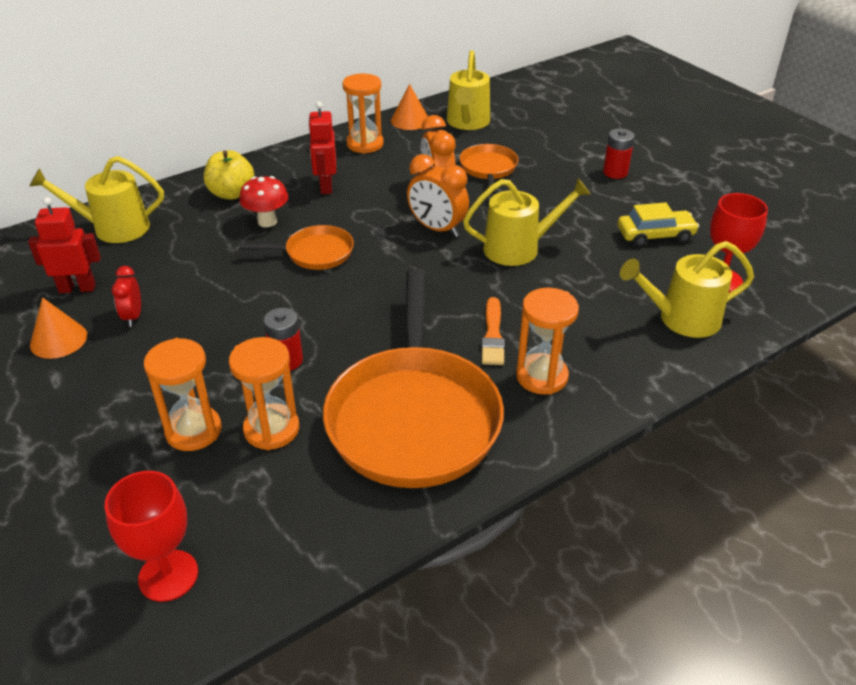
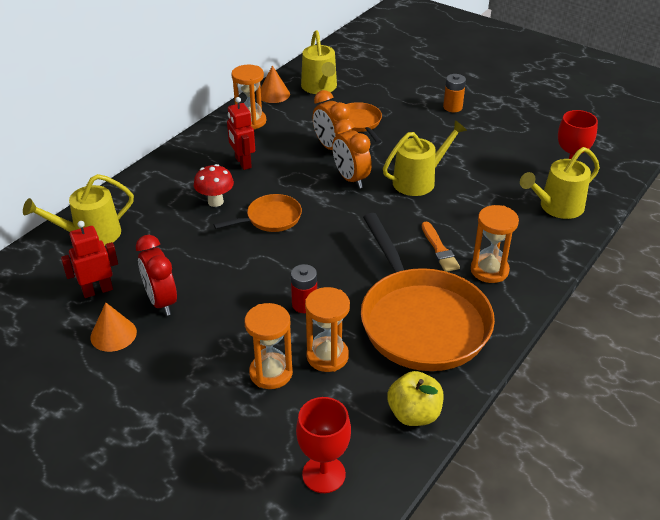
camera: 20 degrees left, 0 degrees up
(133, 316) = (161, 301): red clock -> red clock, size x1.65
(231, 193) = (170, 185): yellow apple -> yellow apple (414, 414)
(437, 229) = (351, 179): orange clock -> orange clock turned 45 degrees clockwise
(615, 172) = (452, 107): red battery -> orange battery
(655, 235) = (507, 150): yellow car -> none

